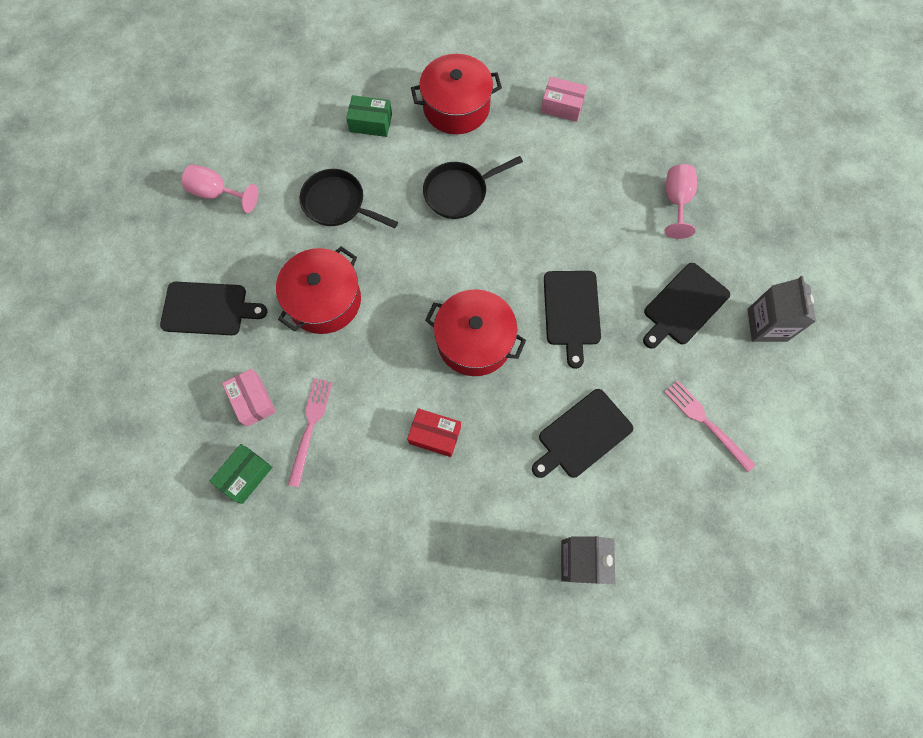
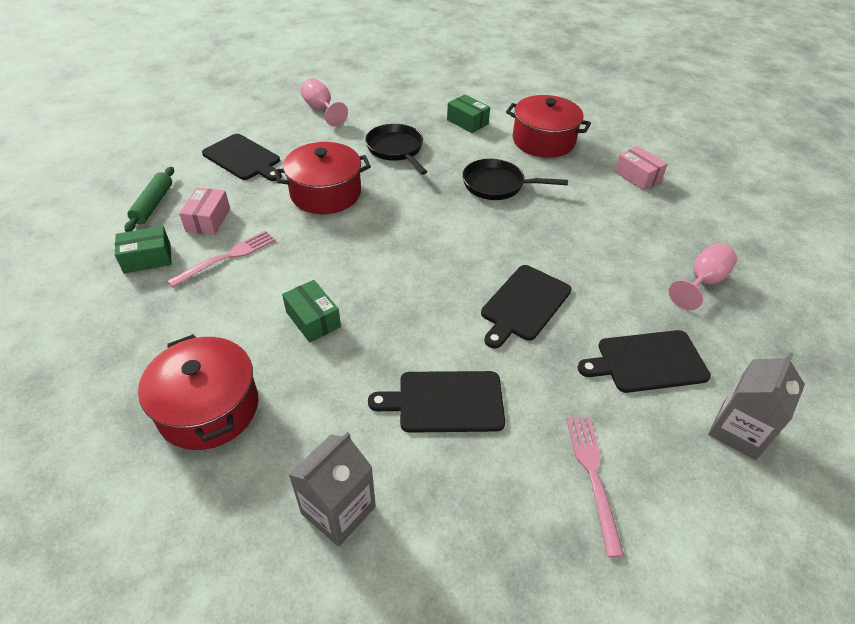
camera: 35 degrees right, 25 degrees down
(184, 419) = (153, 204): none -> green rolling pin
(435, 435) = (313, 319): red box -> green box
(474, 341) = (415, 277): red pot -> red pot (209, 408)

